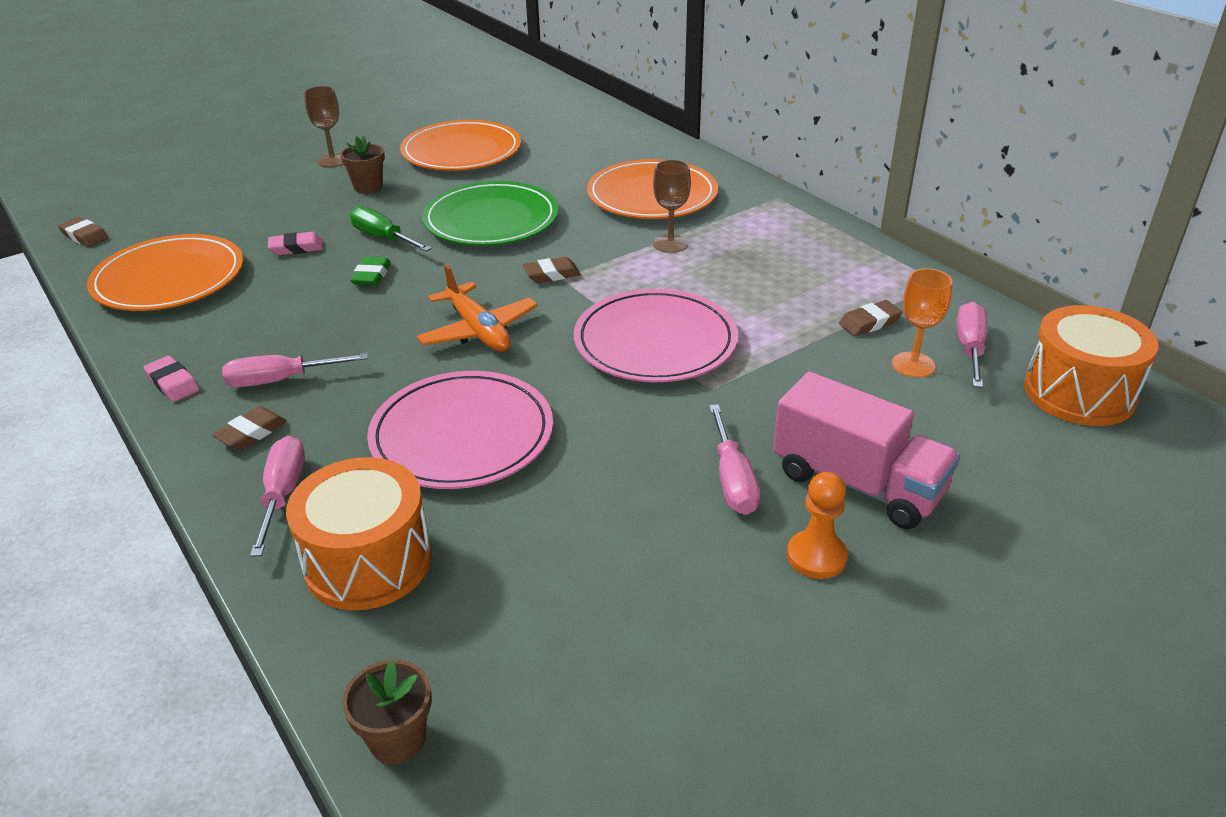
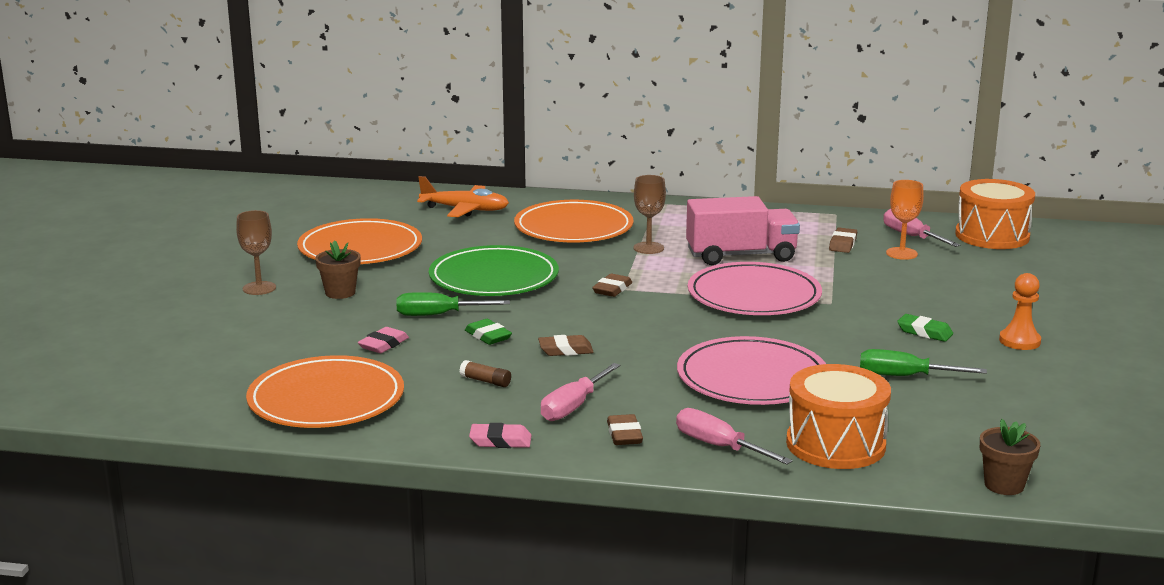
camera: 45 degrees left, 15 degrees down
(85, 236) = (159, 409): brown eraser -> brown eraser (565, 350)
(282, 319) = (485, 381): none -> brown glue stick
(478, 330) = (638, 332): orange plane -> orange plane (465, 210)
(597, 524) = (905, 376): none -> green screwdriver
(732, 479) = (924, 332): pink screwdriver -> green eraser
(857, 483) = (978, 308): pink truck -> pink truck (741, 256)

